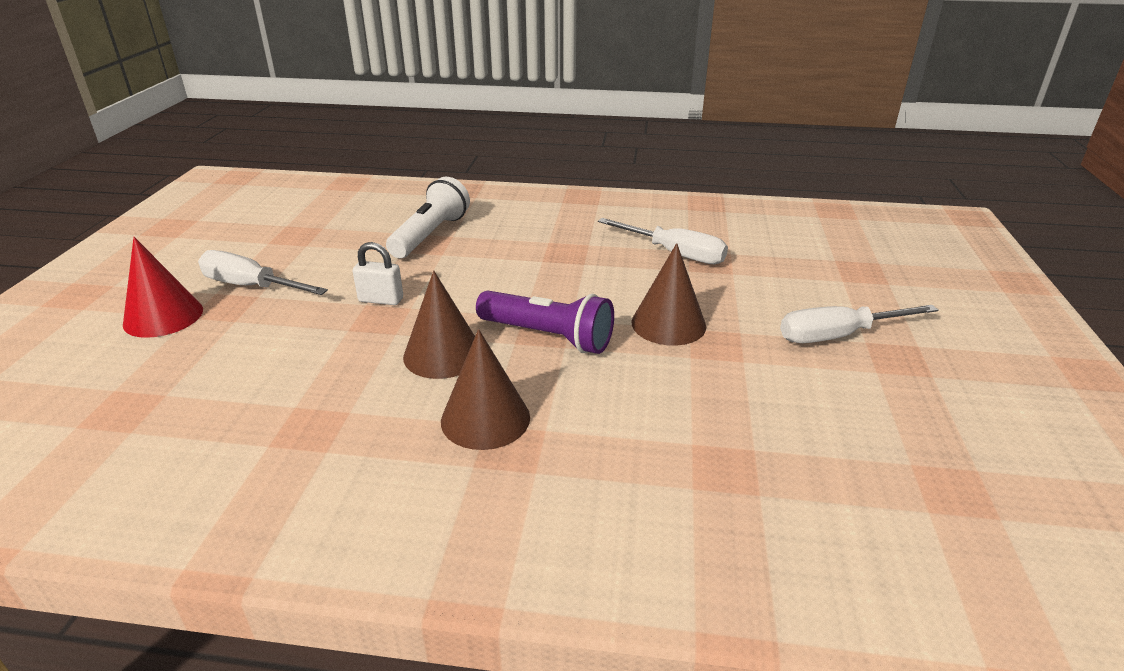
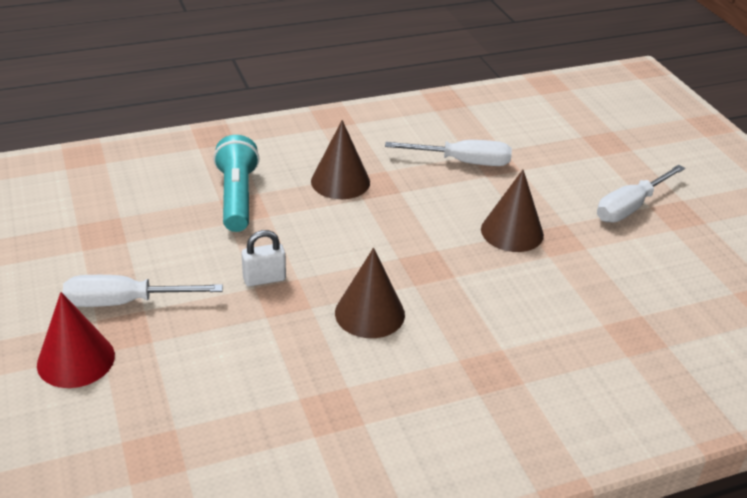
camera: 30 degrees left, 5 degrees up
(430, 235) = (237, 197): white flashlight -> turquoise flashlight
(485, 419) = (454, 356): brown cone -> brown cone (340, 181)
(548, 337) = (435, 271): purple flashlight -> none

